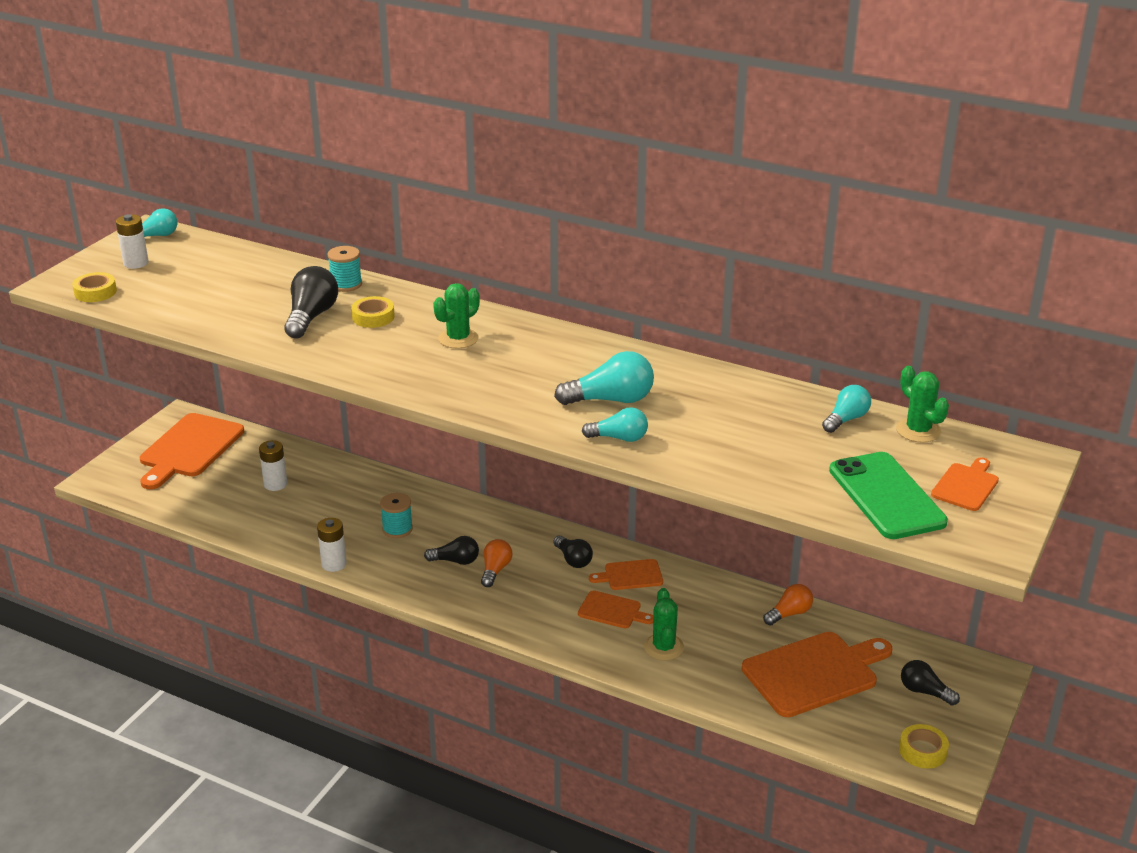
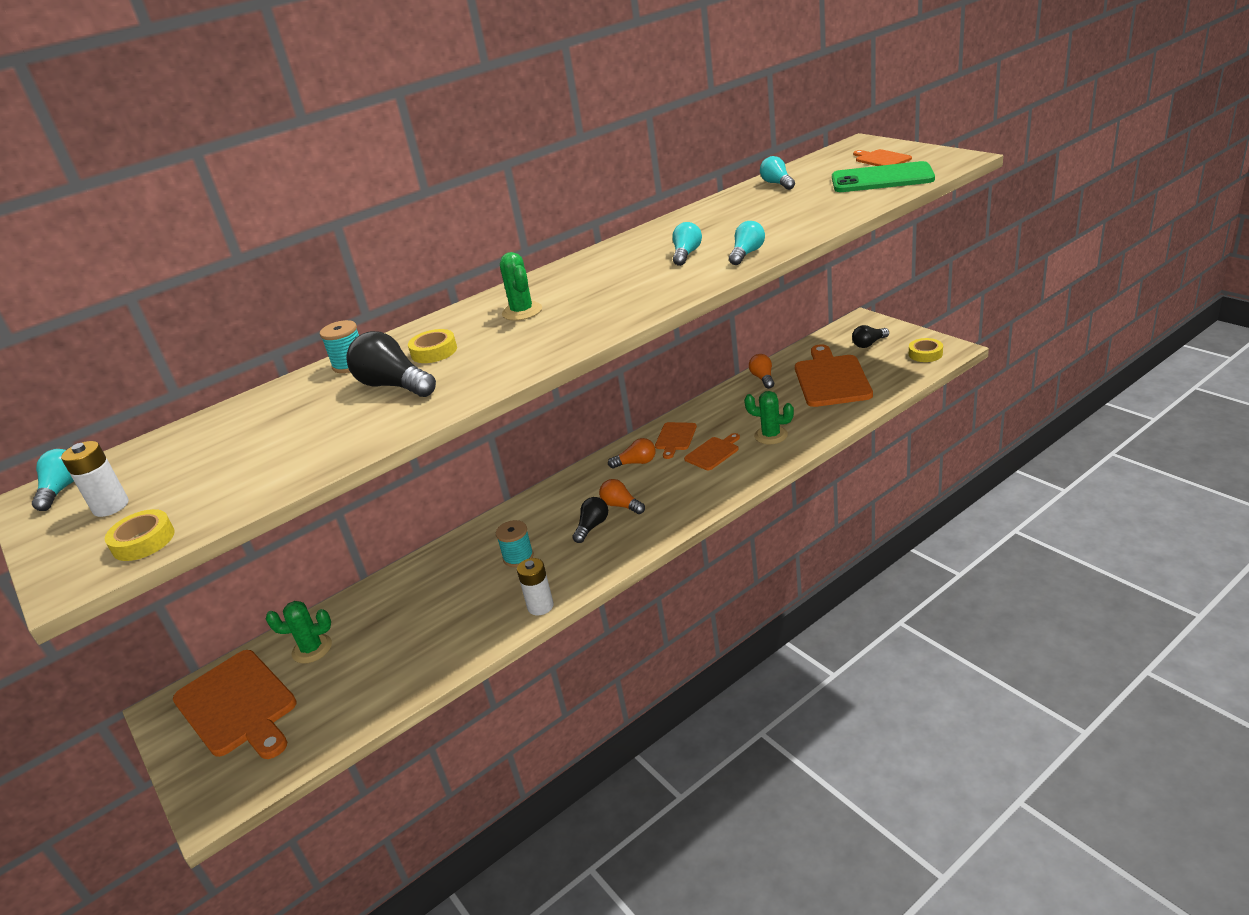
camera: 60 degrees left, 0 degrees up
(275, 484) = (372, 637): white battery -> none
(573, 560) = (636, 463): black light bulb -> orange light bulb
(611, 400) = (686, 254): turquoise light bulb -> turquoise light bulb, size x0.64
(918, 430) = (806, 166): green cactus -> green cactus (312, 649)

